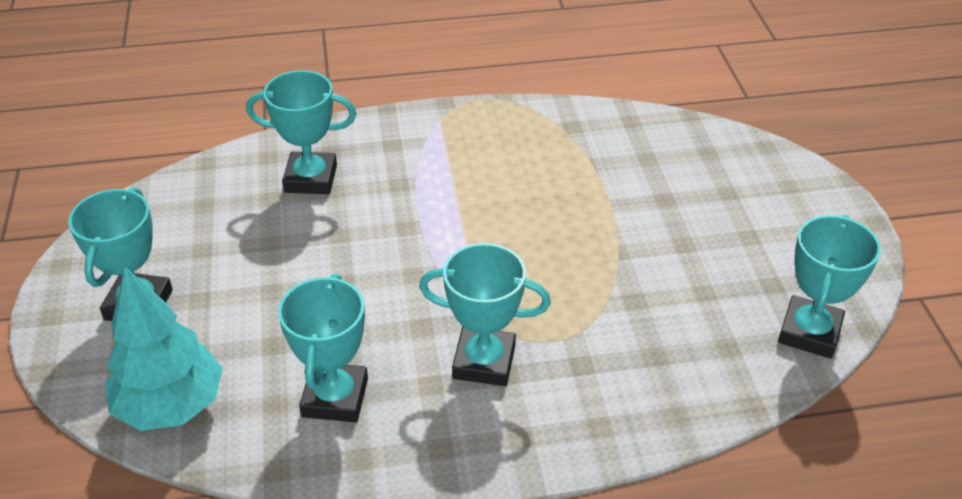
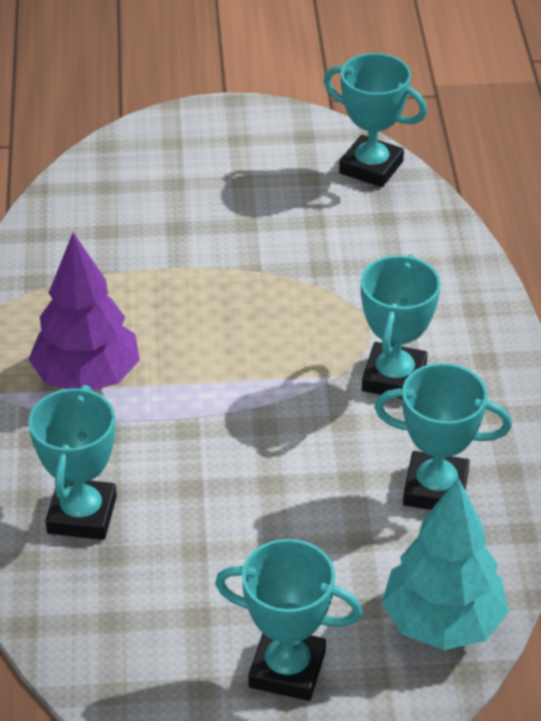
camera: 85 degrees left, 0 degrees up
(461, 166) = (87, 378): none -> purple tree

